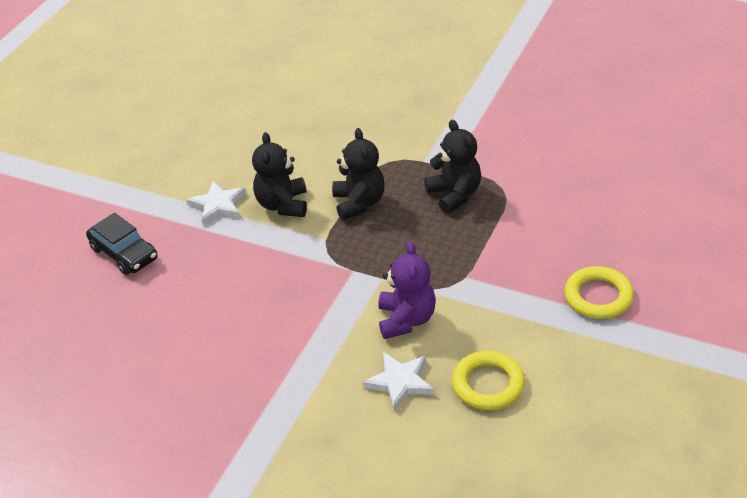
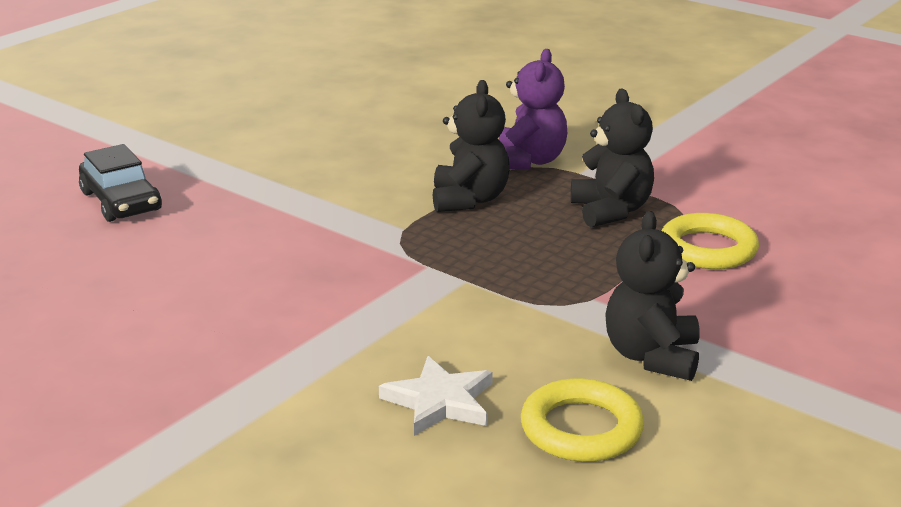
camera: 10 degrees right, 15 degrees down
(218, 205) = (274, 175): white star -> none
(283, 205) = (362, 187): black teddy bear -> black teddy bear (652, 356)
(406, 320) = (482, 331): purple teddy bear -> purple teddy bear (528, 161)
(598, 297) = (799, 353): yellow ring -> yellow ring (708, 249)

